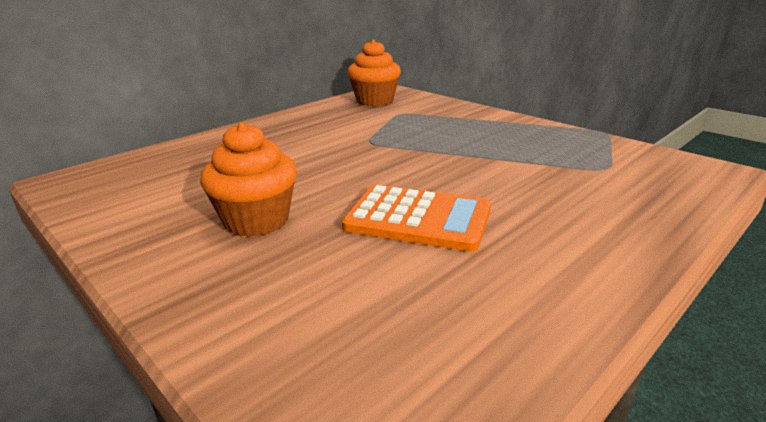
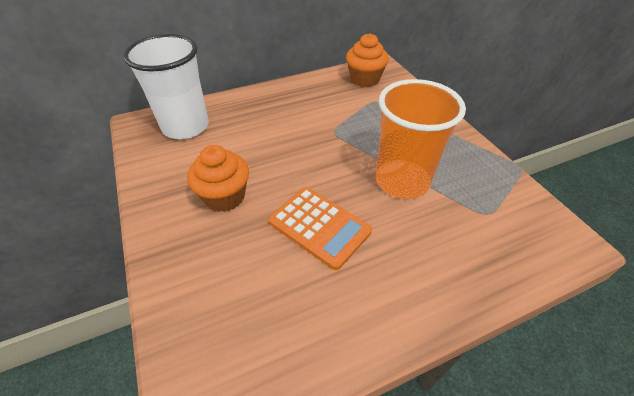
camera: 20 degrees right, 20 degrees up
(150, 171) = (185, 127): none -> white cup
(488, 163) = (402, 181): none -> orange cup

